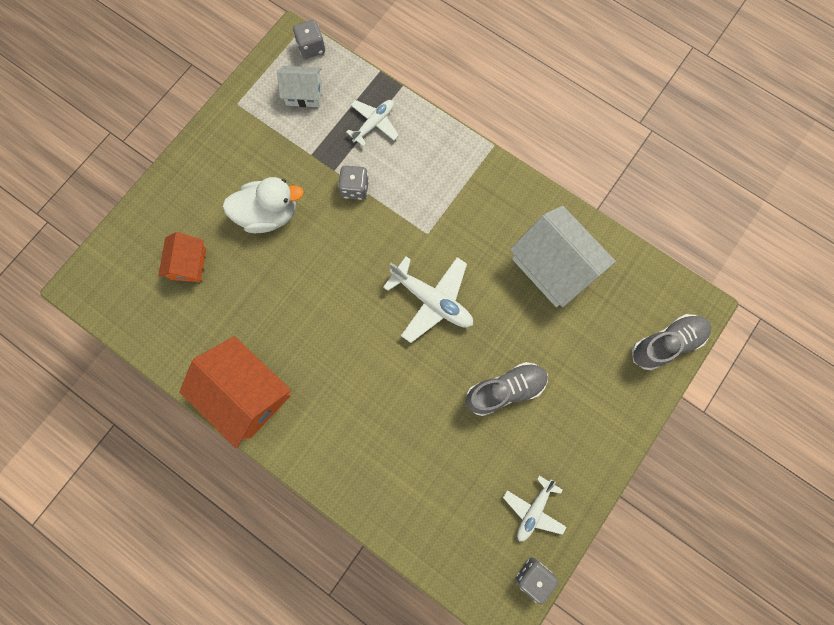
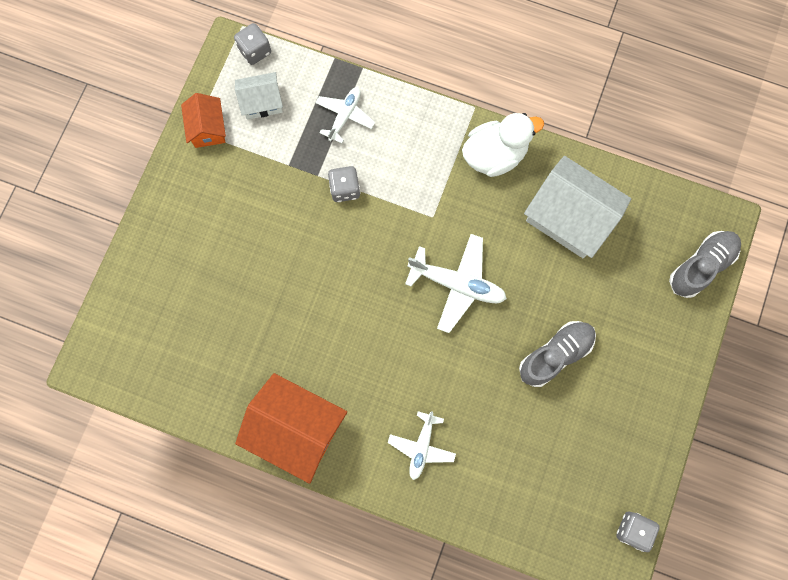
camera: 15 degrees left, 0 degrees up
(189, 264) = (195, 312): orange house -> orange house (207, 128)
(269, 214) = (263, 239): white duck -> white duck (494, 155)
(533, 510) = (615, 465): white plane -> white plane (421, 446)

